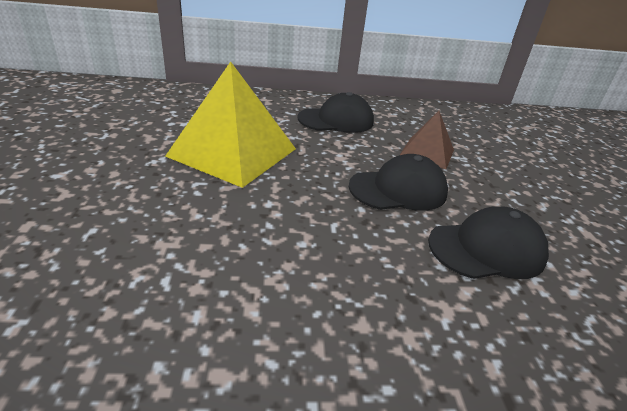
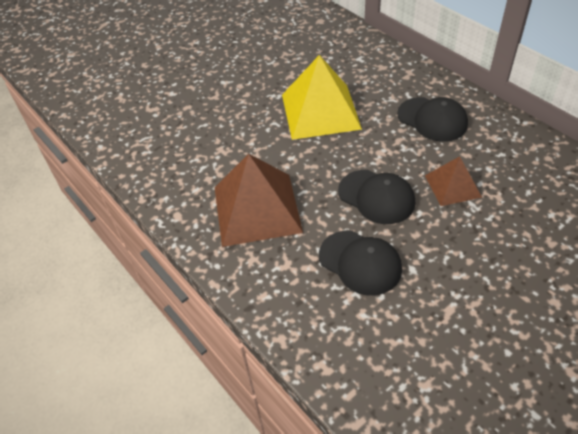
camera: 60 degrees right, 15 degrees up
(318, 276) = (257, 209): none -> brown pyramid

